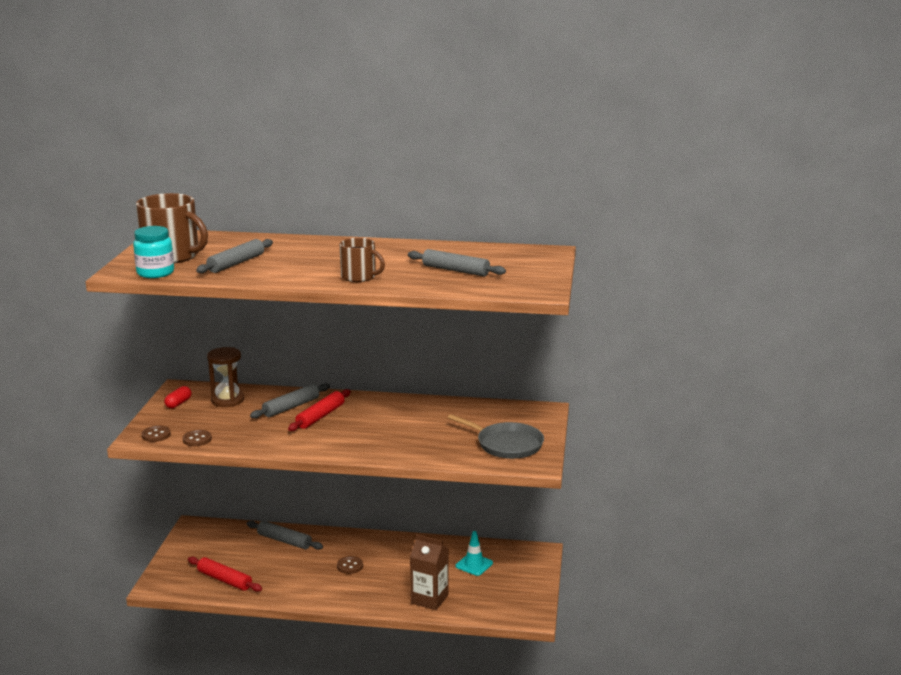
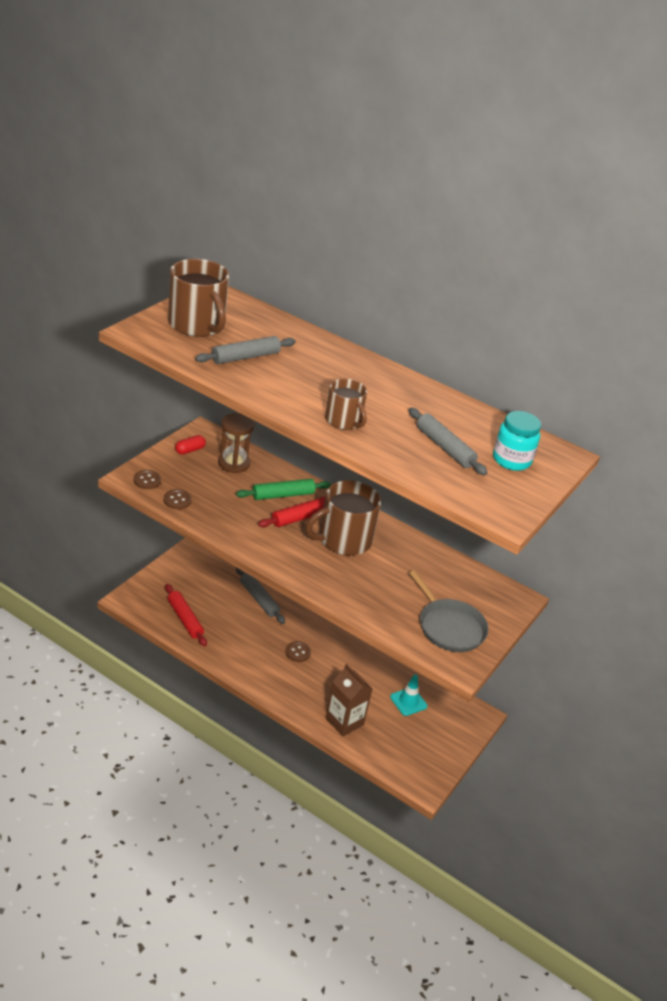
camera: 20 degrees right, 15 degrees up
(155, 273) = (165, 344): turquoise jar -> turquoise jar (511, 460)
(291, 407) = (283, 495): grey rolling pin -> green rolling pin
(370, 419) = (343, 540): none -> brown mug

